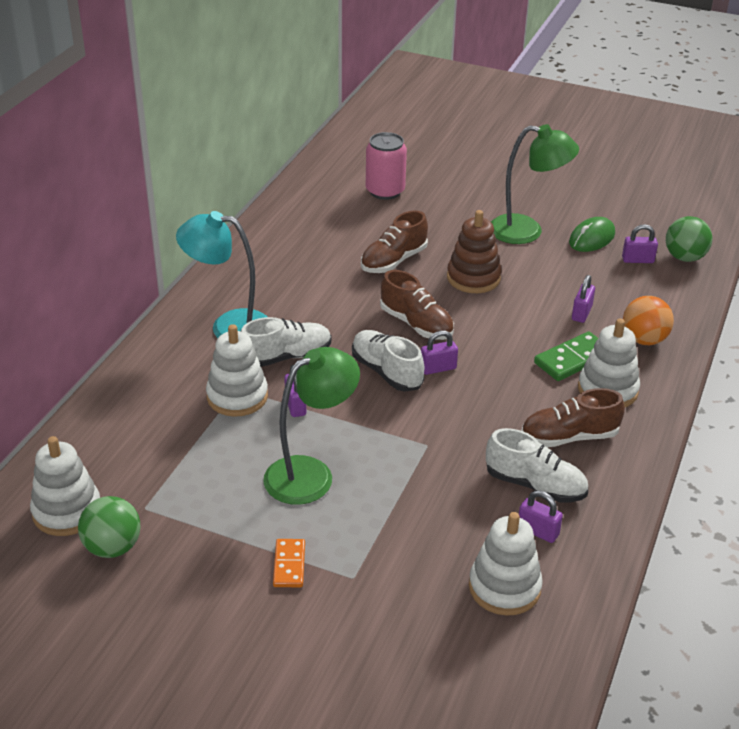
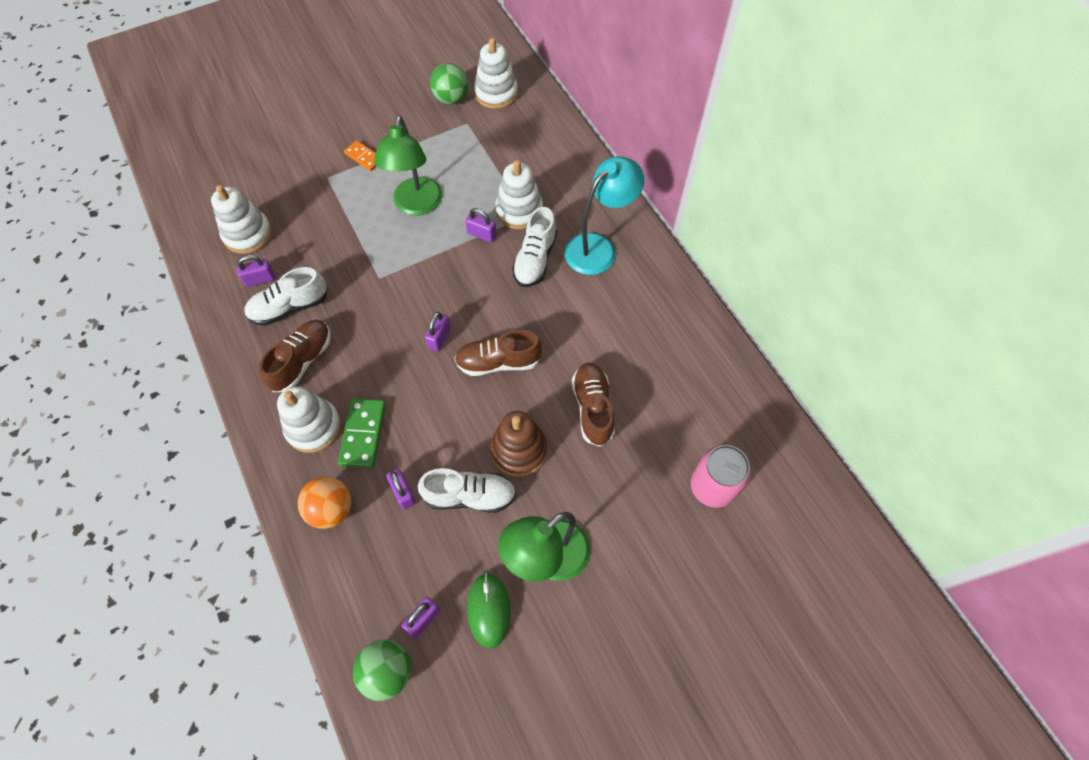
camera: 130 degrees right, 25 degrees up
(386, 372) = (465, 305): white shoe -> white shoe (470, 496)

